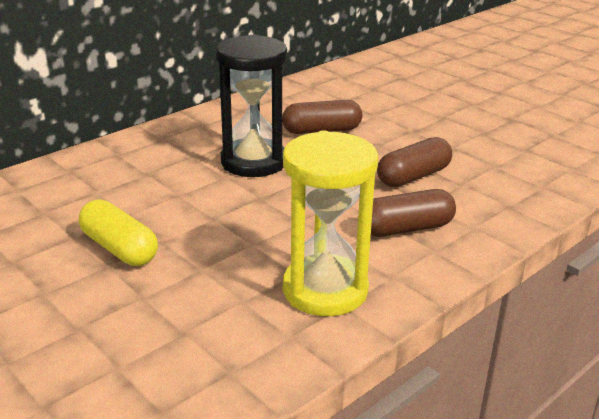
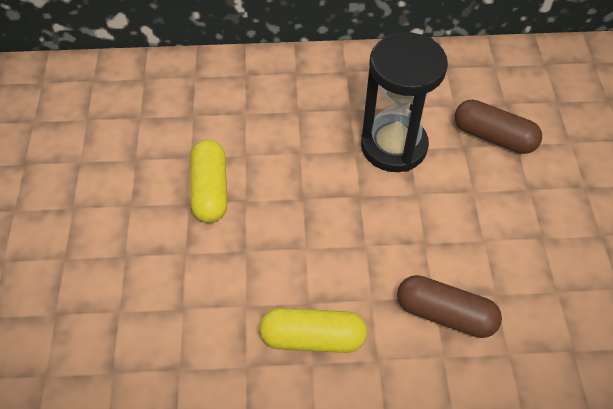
camera: 40 degrees right, 25 degrees up
(325, 290) = (312, 338): yellow hourglass -> yellow capsule
(413, 176) = (519, 252): brown capsule -> none

